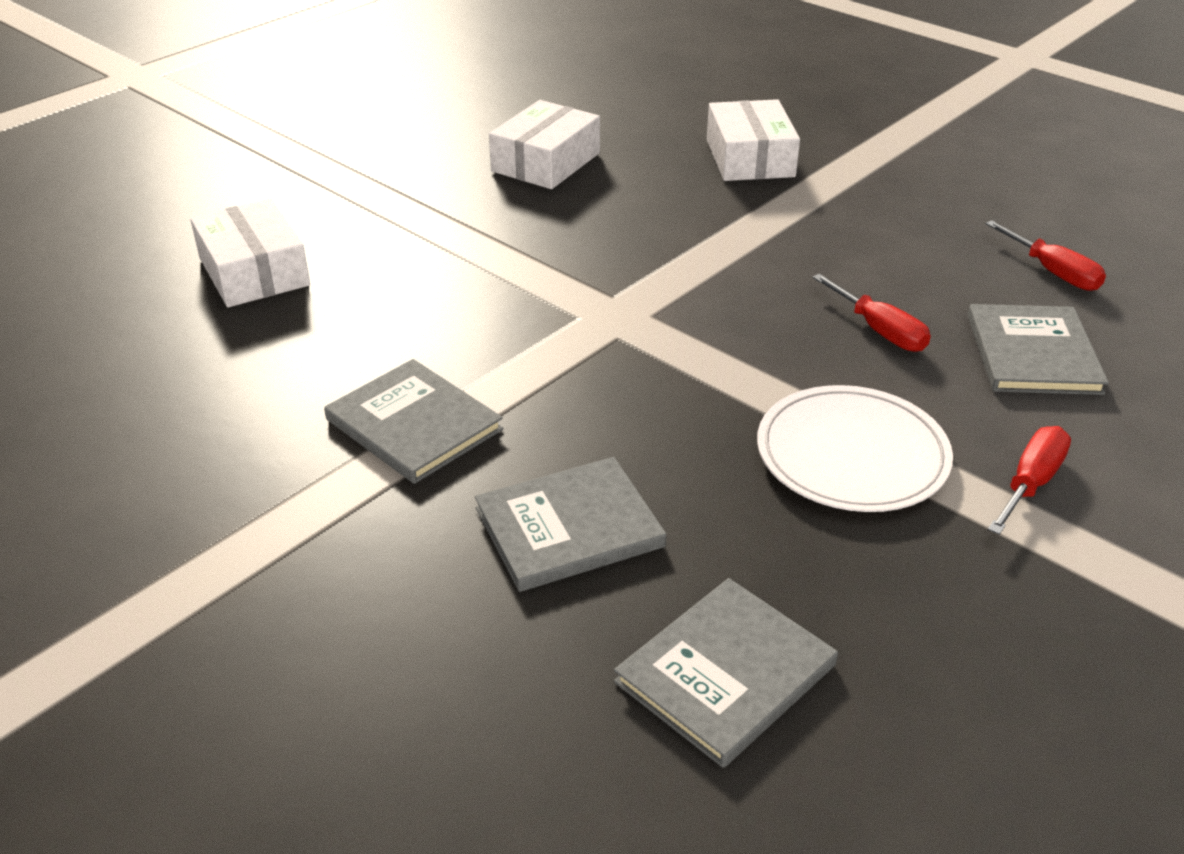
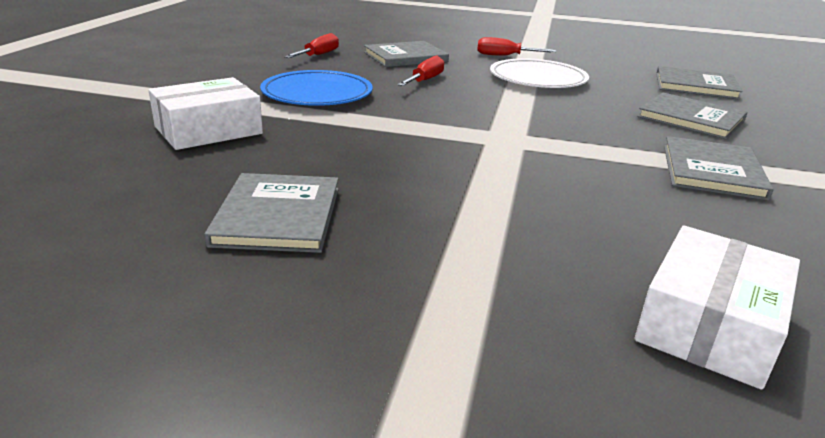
camera: 120 degrees left, 10 degrees down
(545, 162) = (278, 216): white box -> grey book
(845, 233) = (317, 94): none -> blue plate

